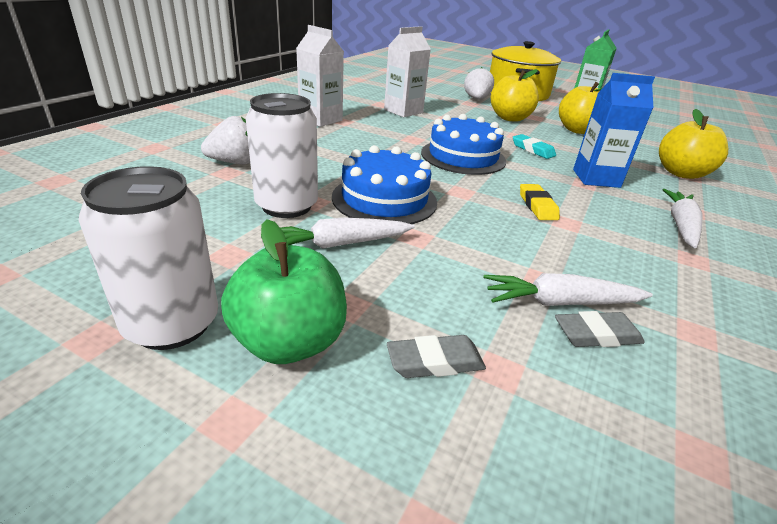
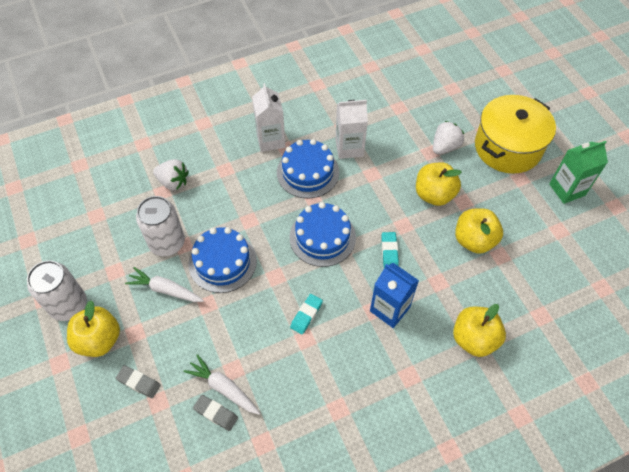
camera: 40 degrees right, 25 degrees up
(290, 342) = (99, 340): green apple -> yellow apple
(386, 128) = (308, 172): none -> blue cake
(537, 206) = (306, 315): yellow eraser -> turquoise eraser
(681, 225) = (376, 383): white carrot -> none

